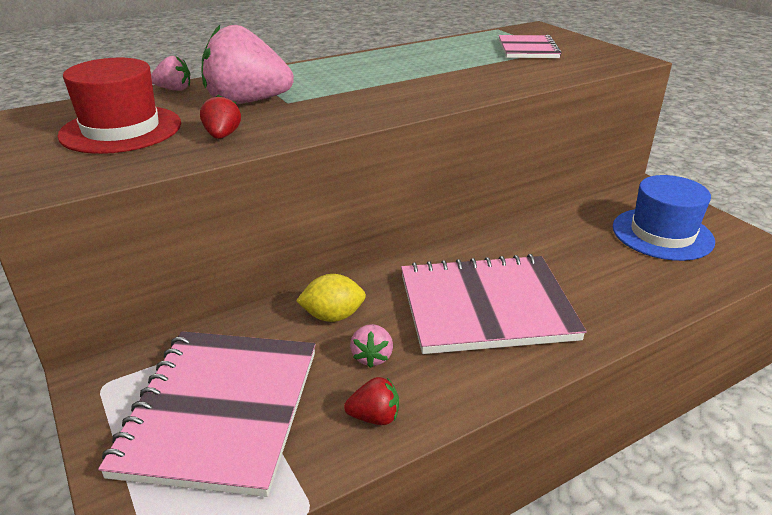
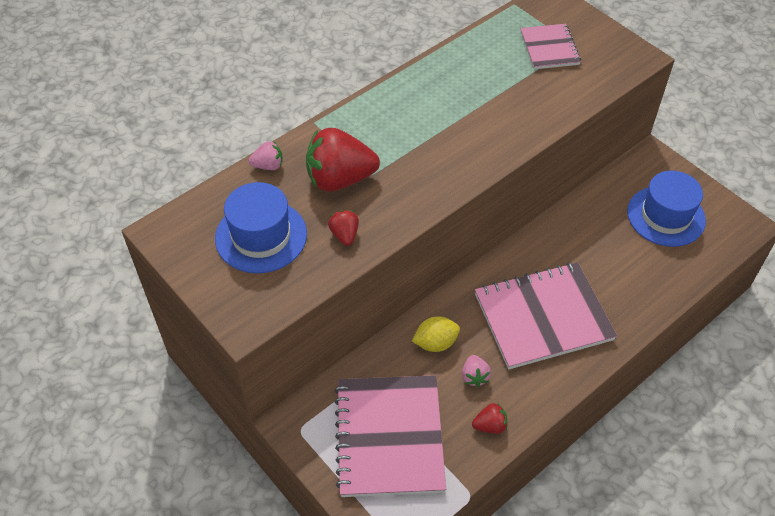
camera: 10 degrees left, 20 degrees up
(121, 129) = (261, 236): red hat -> blue hat
(247, 102) = (340, 179): pink strawberry -> red strawberry

